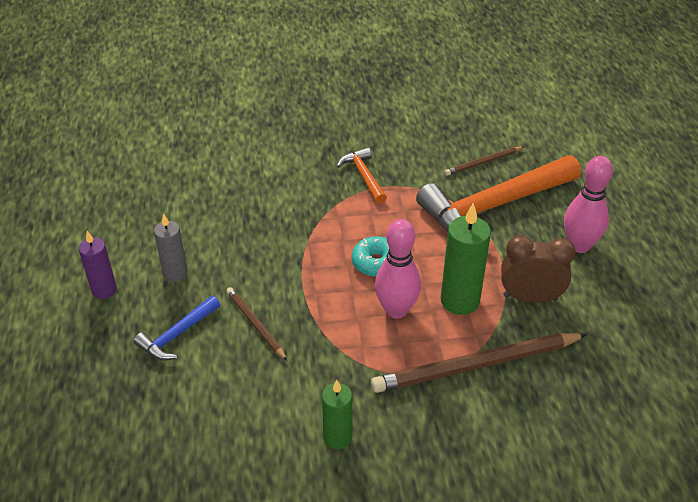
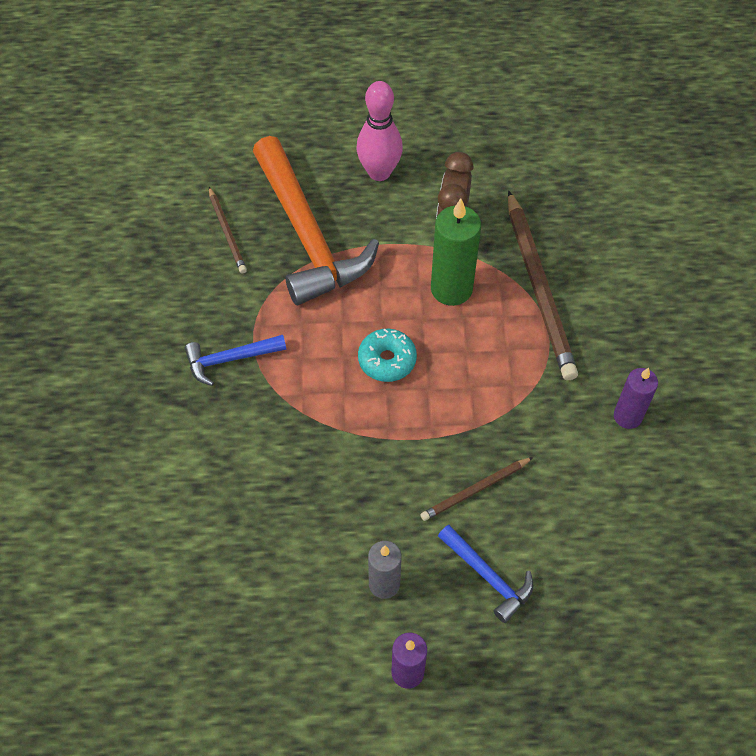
camera: 85 degrees left, 15 degrees up
(337, 437) = (627, 416): green candle -> purple candle
(363, 176) = (230, 359): orange hammer -> blue hammer
(396, 310) = (461, 348): pink bowling pin -> none

